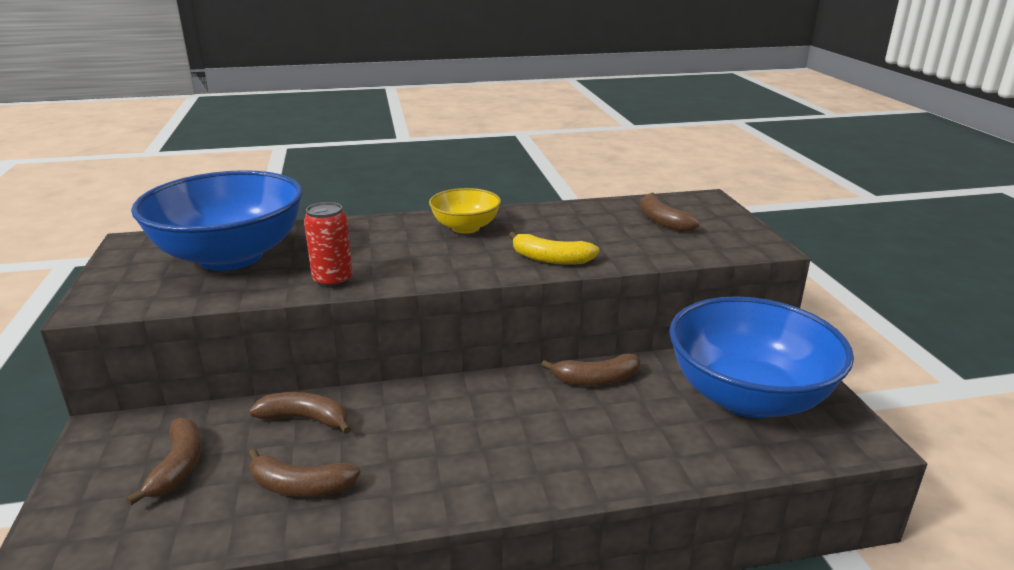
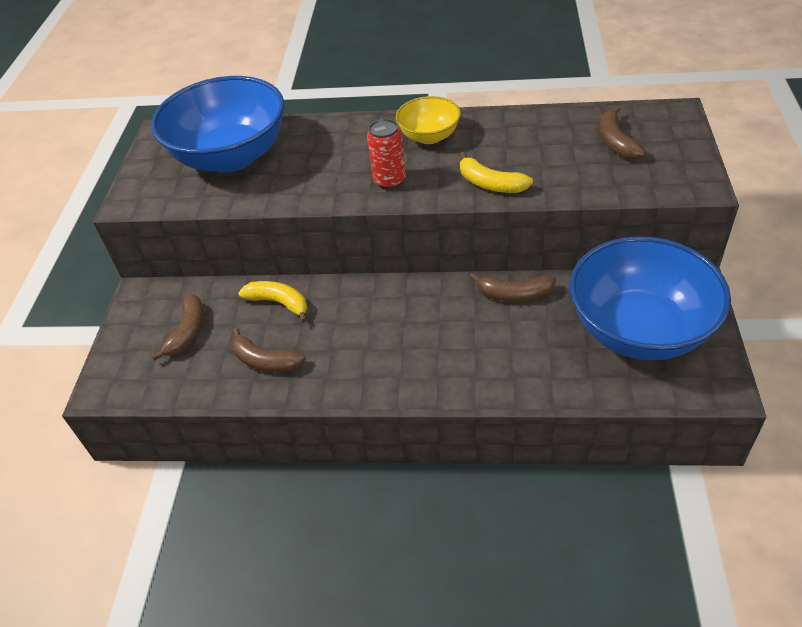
camera: 20 degrees right, 20 degrees up
(305, 419) = (279, 303): brown banana -> yellow banana
(333, 280) = (303, 192): red can -> red can (389, 181)

